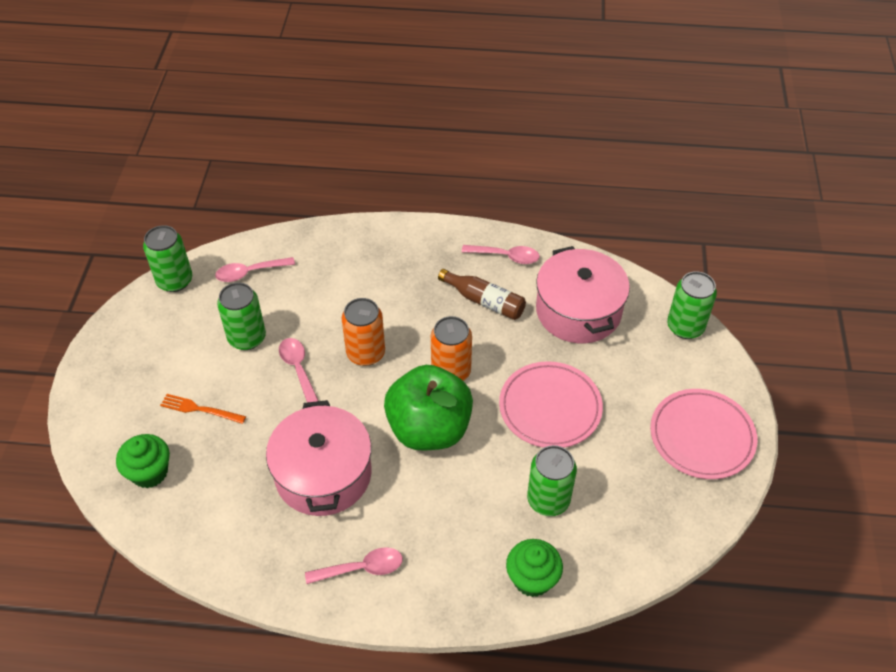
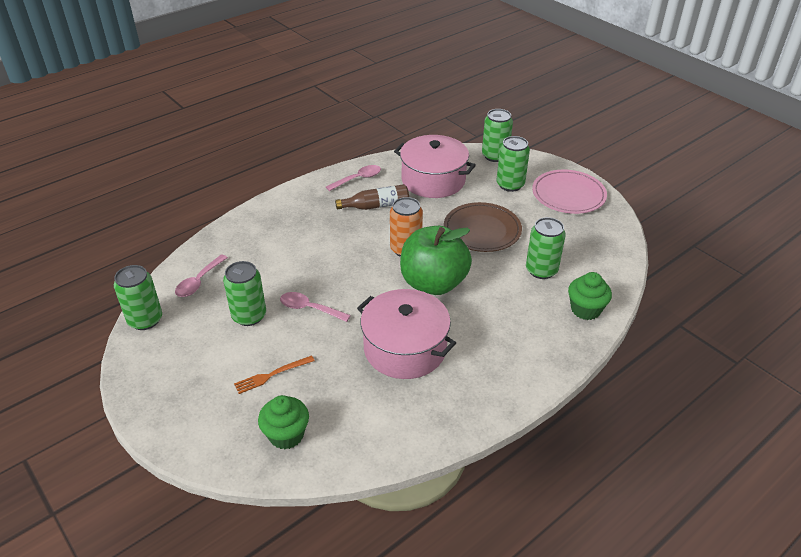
camera: 45 degrees left, 10 degrees down
(361, 568) = (496, 375): pink spoon -> none
(366, 353) = (342, 273): orange can -> none
(550, 407) = (482, 230): pink plate -> brown plate
(653, 375) = (510, 185): none -> green can

